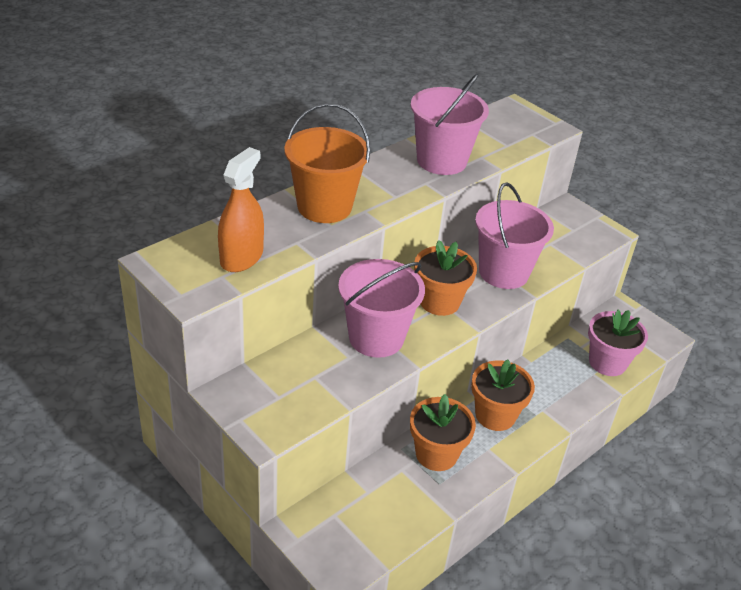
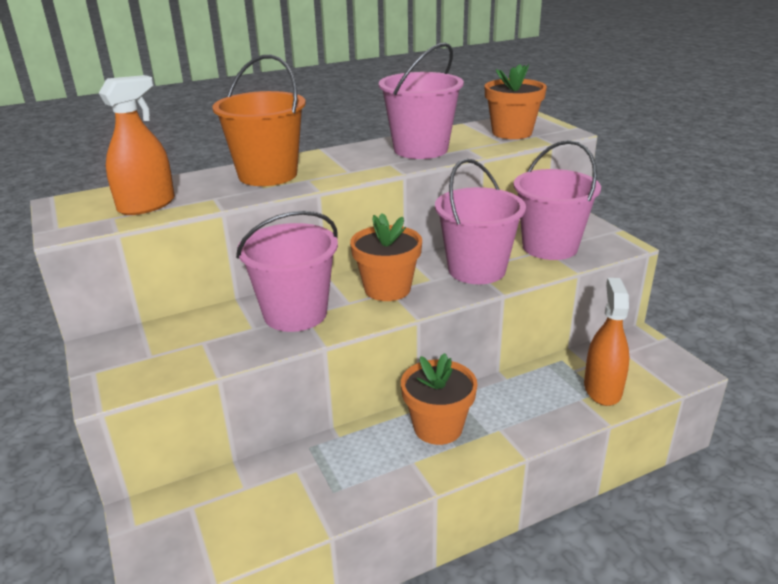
camera: 20 degrees right, 10 degrees down
(436, 454) = (347, 459): orange flower pot -> orange flower pot (512, 133)
(552, 240) = (550, 247): none -> pink bucket
(607, 362) = (602, 389): pink flower pot -> orange spray bottle

